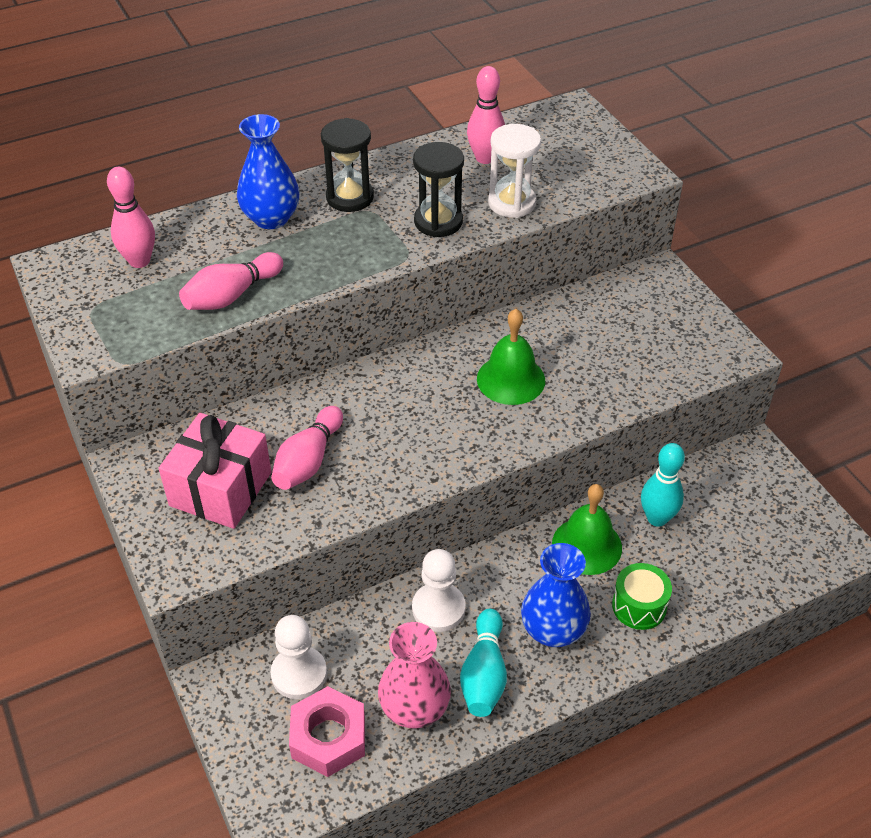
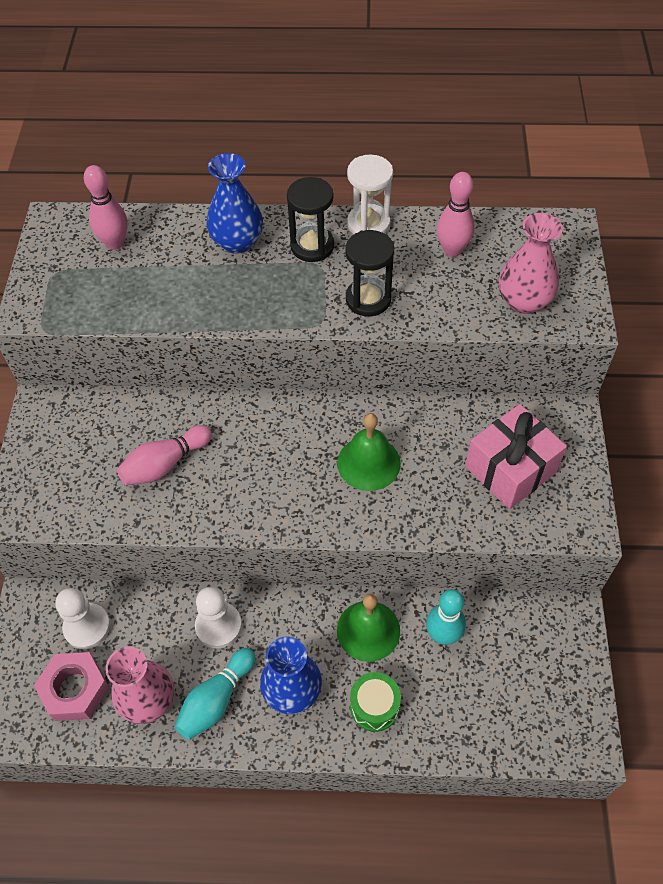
camera: 30 degrees right, 10 degrees up
(220, 489) = (88, 458): pink gift -> pink gift (510, 469)
(231, 295) = (160, 303): pink bowling pin -> none
(512, 203) = (444, 305): white hourglass -> white hourglass (368, 224)
(579, 176) = (523, 301): none -> pink vase

